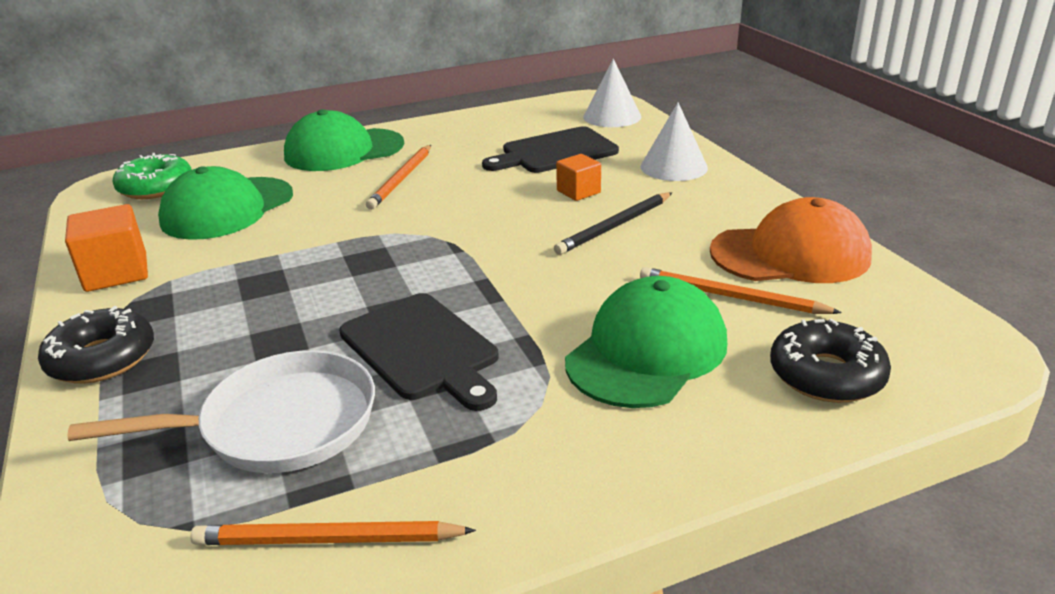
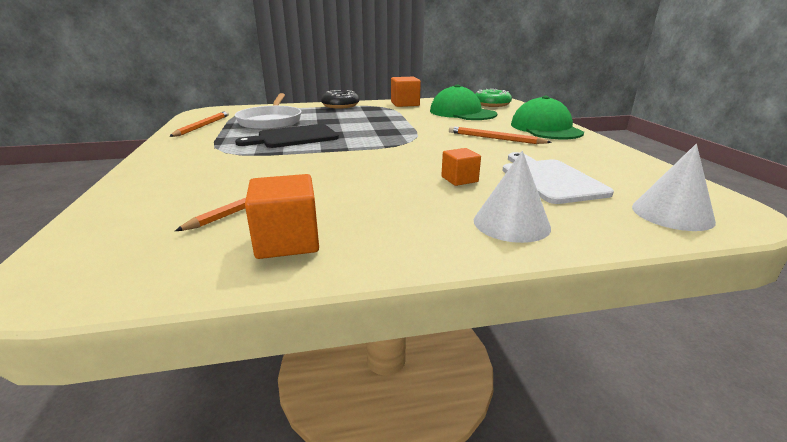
camera: 100 degrees right, 5 degrees down
(555, 152) = (550, 179): black cutting board -> white cutting board
(615, 226) = (390, 184): black pencil -> none
(647, 351) = (231, 174): green cap -> none
(790, 254) = (287, 241): orange cap -> orange cube
(826, 375) = (134, 214): black donut -> none

